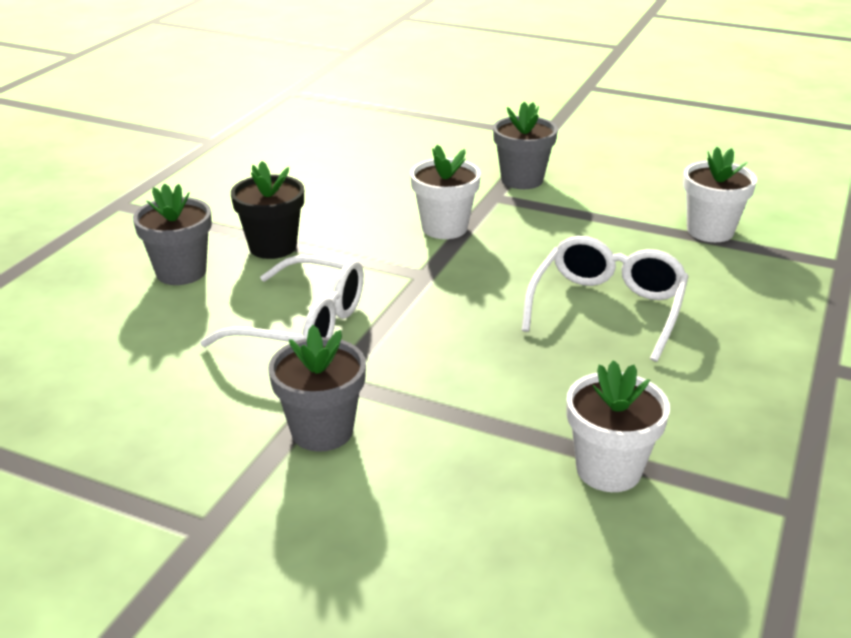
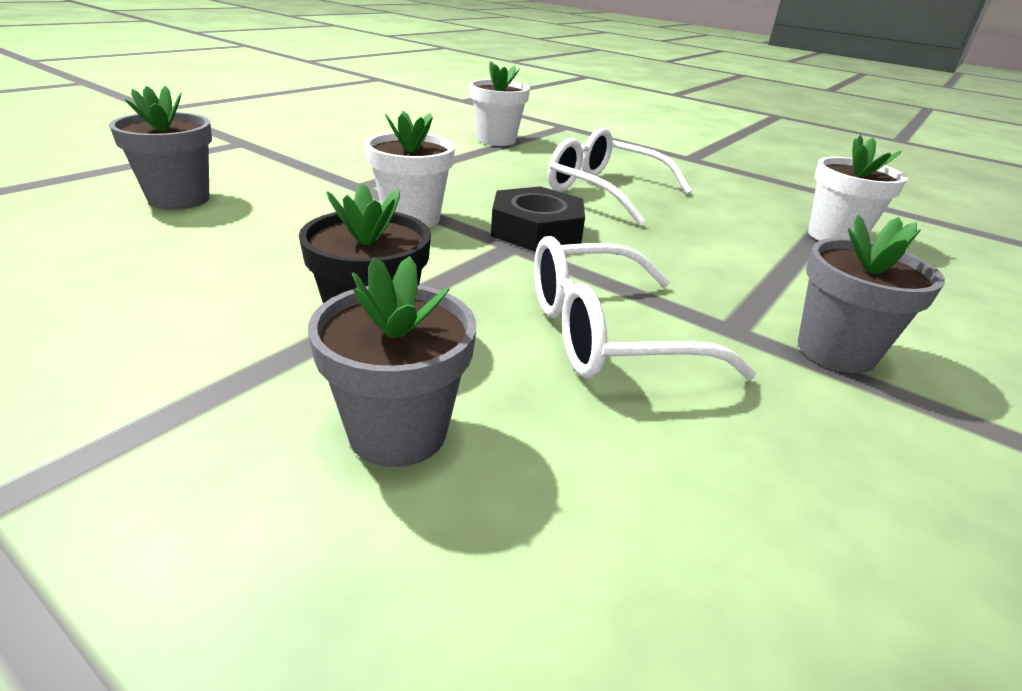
camera: 80 degrees left, 0 degrees up
(302, 325) = (608, 334): white glasses -> white glasses turned 135 degrees counterclockwise
(465, 281) = (536, 230): none -> black nut
(522, 180) = (336, 169): grey flower pot -> grey flower pot (179, 199)

